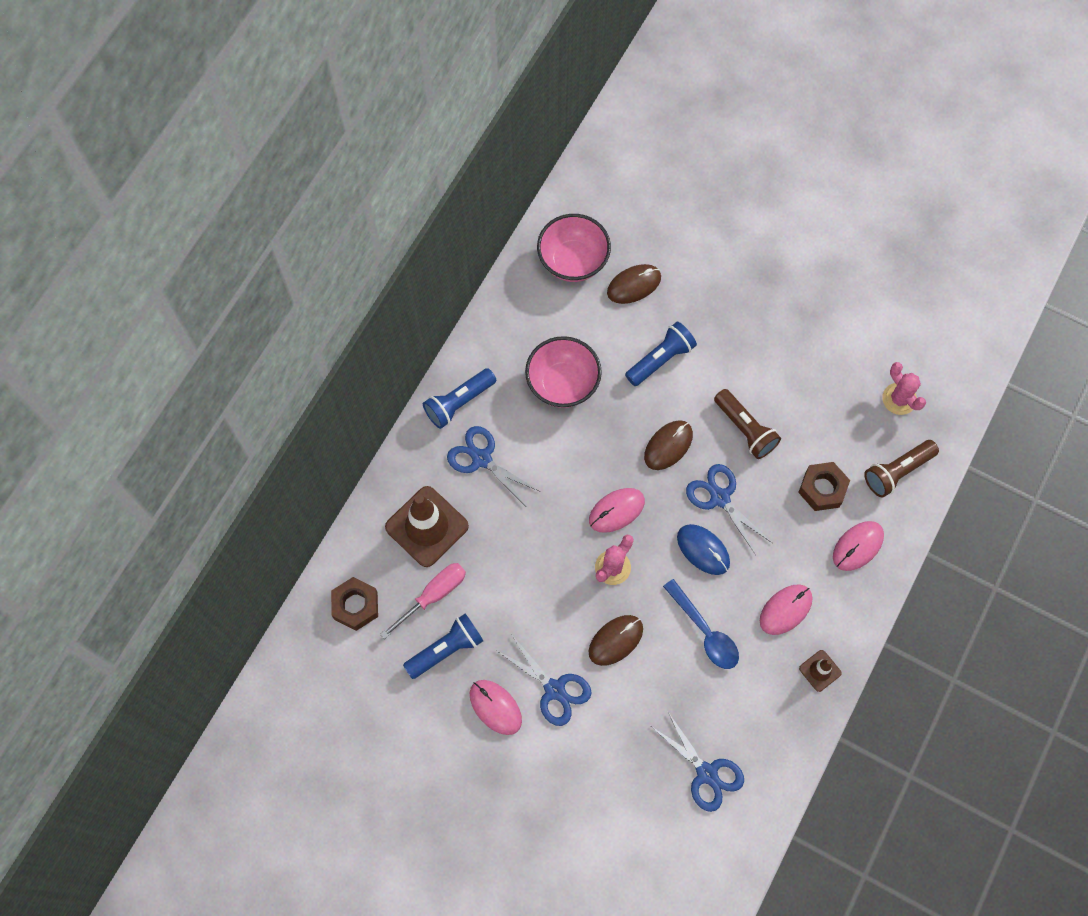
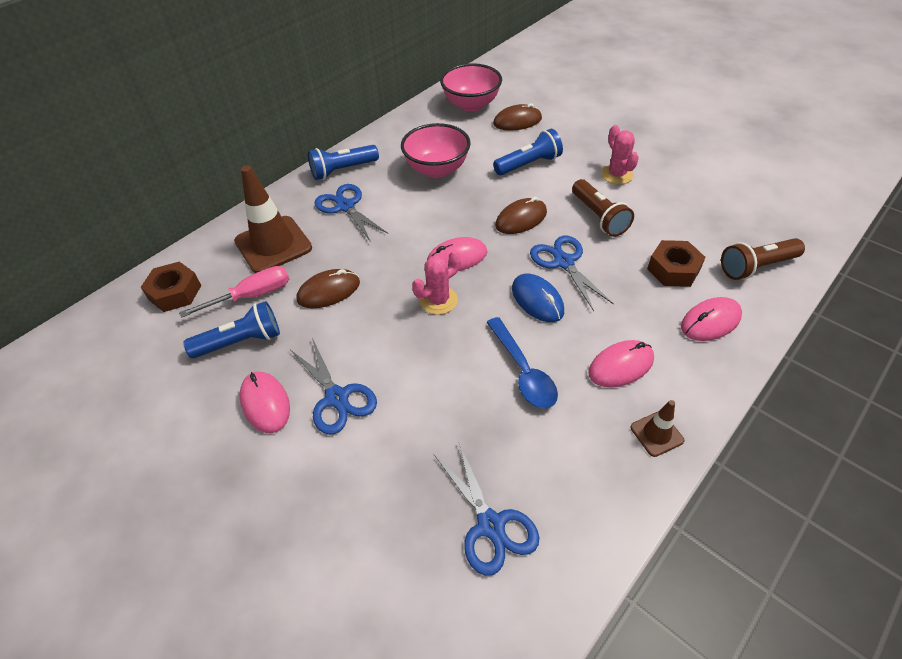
camera: 15 degrees right, 20 degrees down
(615, 640) = (421, 363): brown mouse -> brown mouse (328, 291)
(899, 399) = (758, 214): pink cactus -> pink cactus (616, 174)

